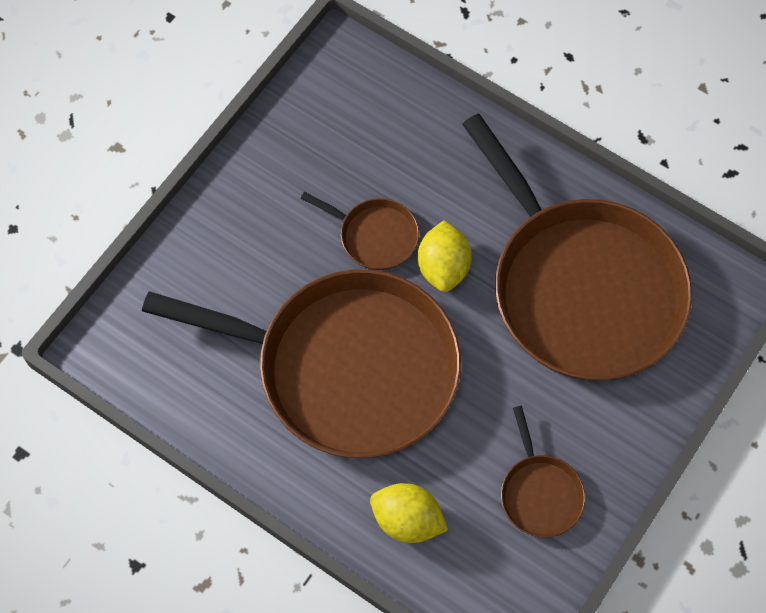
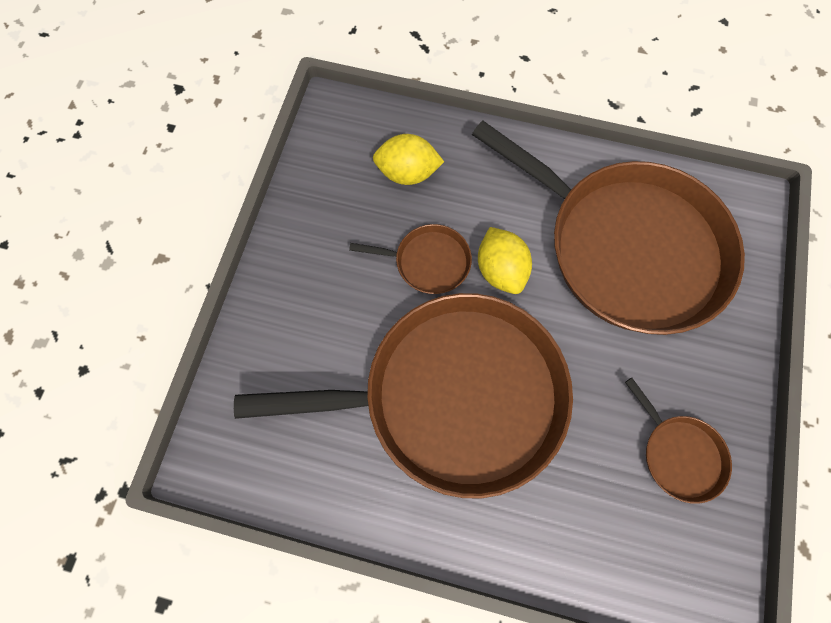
camera: 20 degrees left, 5 degrees up
(407, 520) = (571, 529): yellow lemon -> yellow lemon (407, 173)

